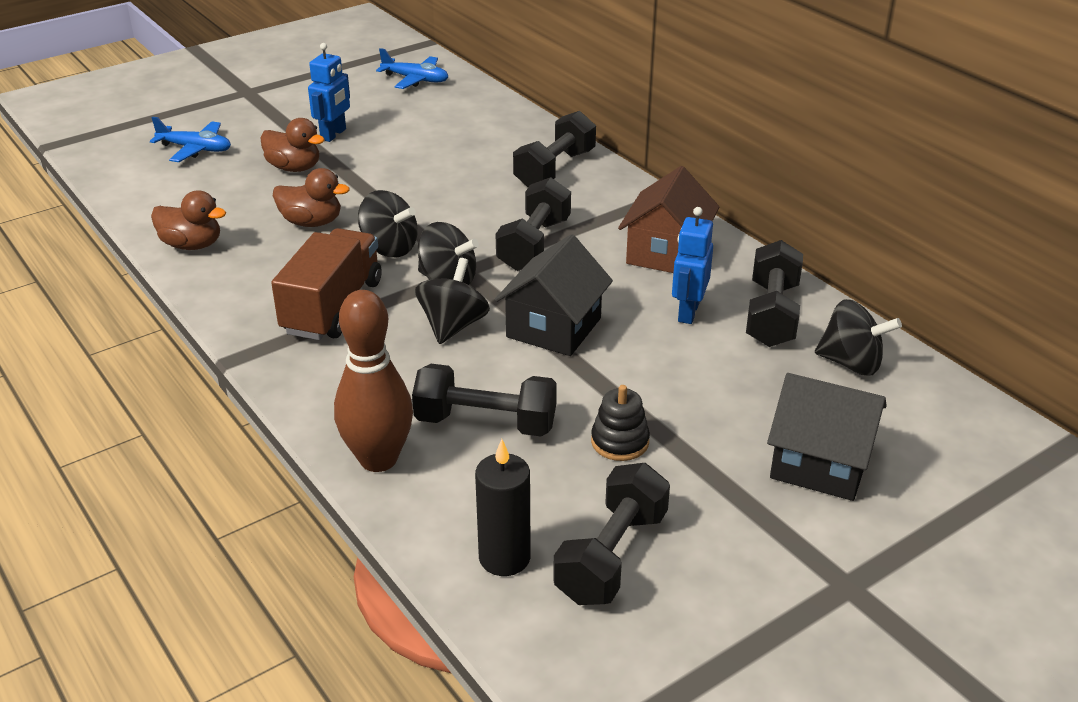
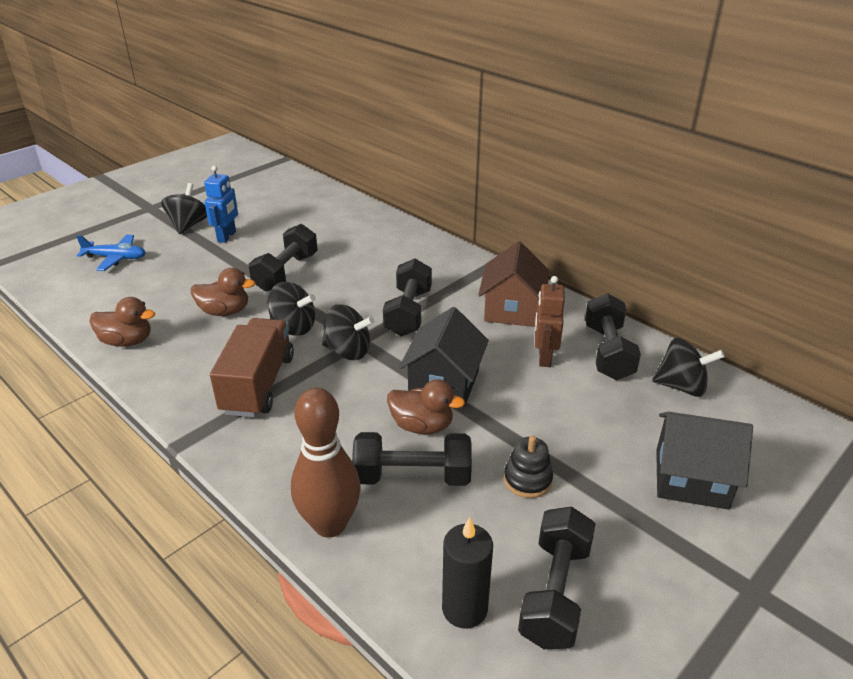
camera: 10 degrees left, 0 degrees up
(294, 168) = (201, 267): brown duck -> brown duck (422, 426)
(415, 79) = (281, 188): blue plane -> none
(453, 326) = (362, 390): black spinning top -> black spinning top (188, 225)
(555, 169) = (407, 250): black dumbbell -> black dumbbell (286, 272)
(688, 312) = (544, 357): blue robot -> brown robot

